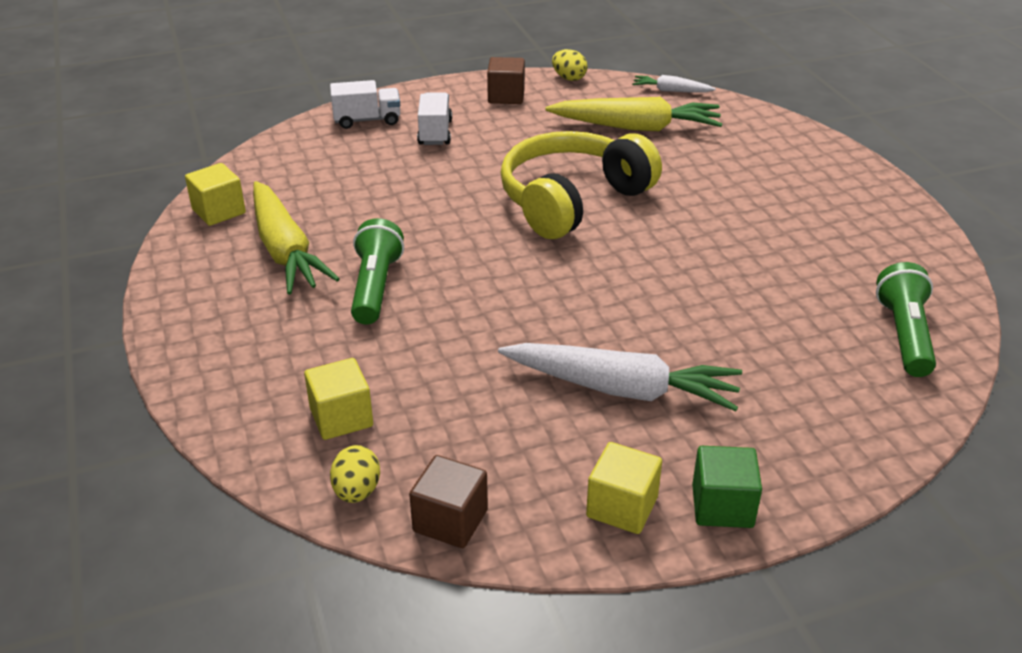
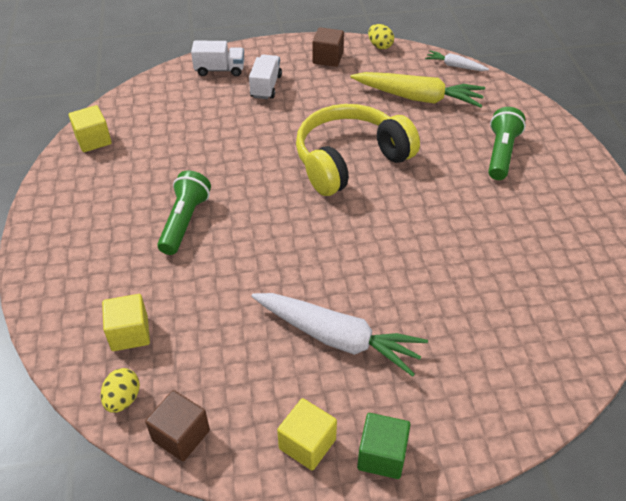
camera: 10 degrees right, 10 degrees up
(285, 250) = (130, 180): yellow carrot -> none
(904, 335) = (569, 320): green flashlight -> green flashlight (501, 153)

